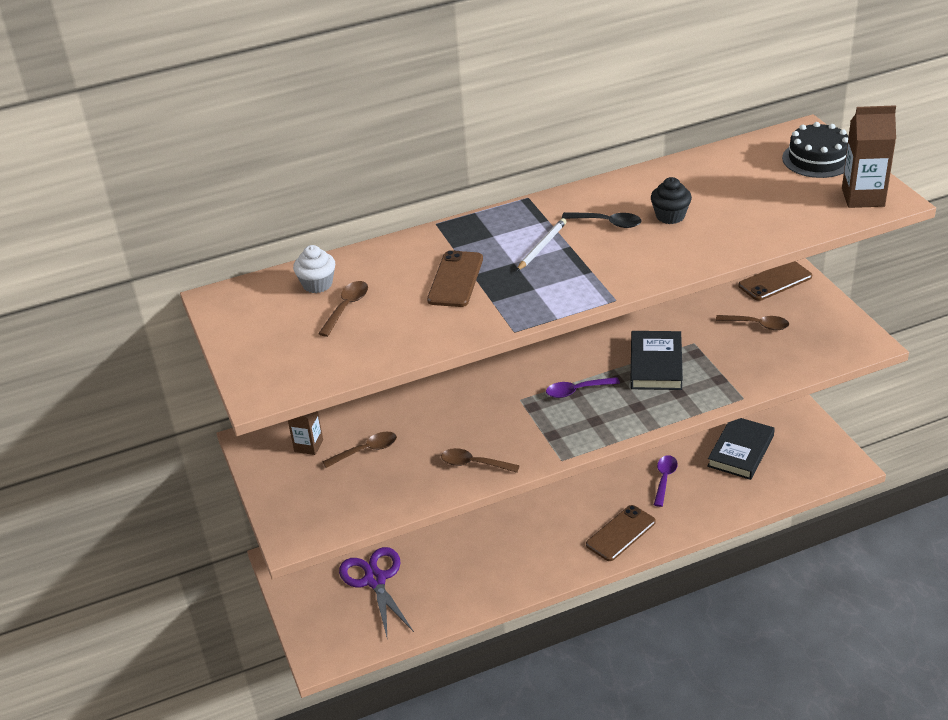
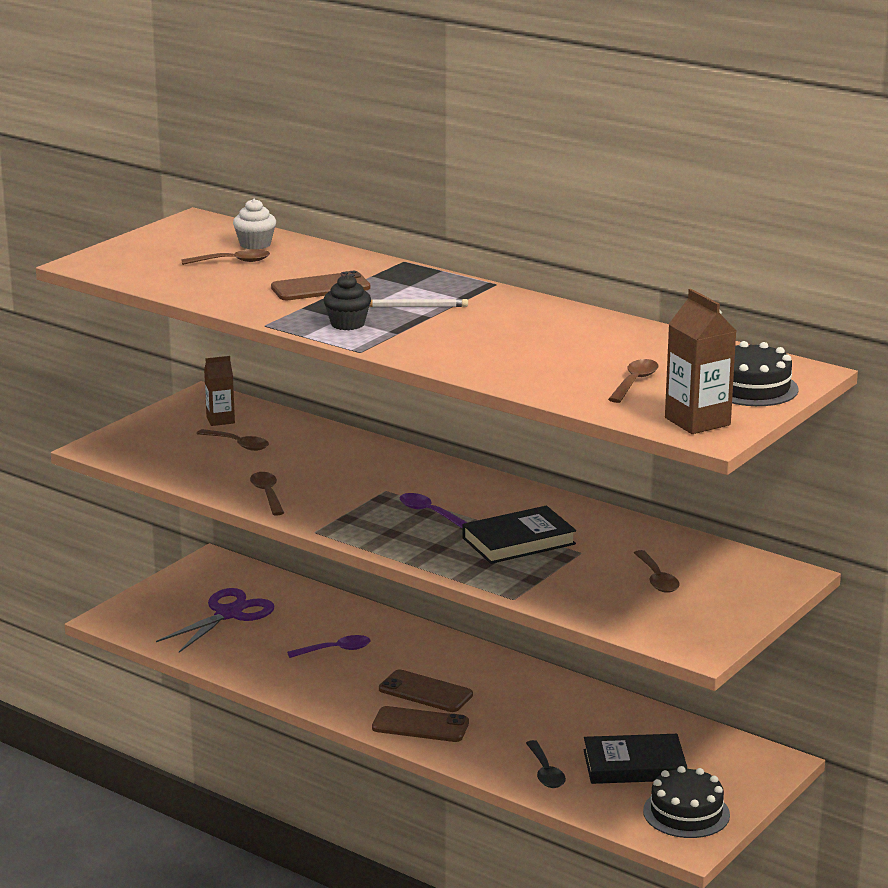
camera: 55 degrees right, 15 degrees down
(607, 223) = (491, 323): black spoon -> black spoon (545, 772)
(664, 479) = (533, 729): purple spoon -> purple spoon (335, 650)
(670, 216) = (539, 345): black cupcake -> black cupcake (347, 324)
(774, 199) = (635, 382): none -> brown spoon
(775, 281) = (757, 571): brown phone -> brown phone (425, 692)
(811, 451) = (686, 813): none -> black cake

